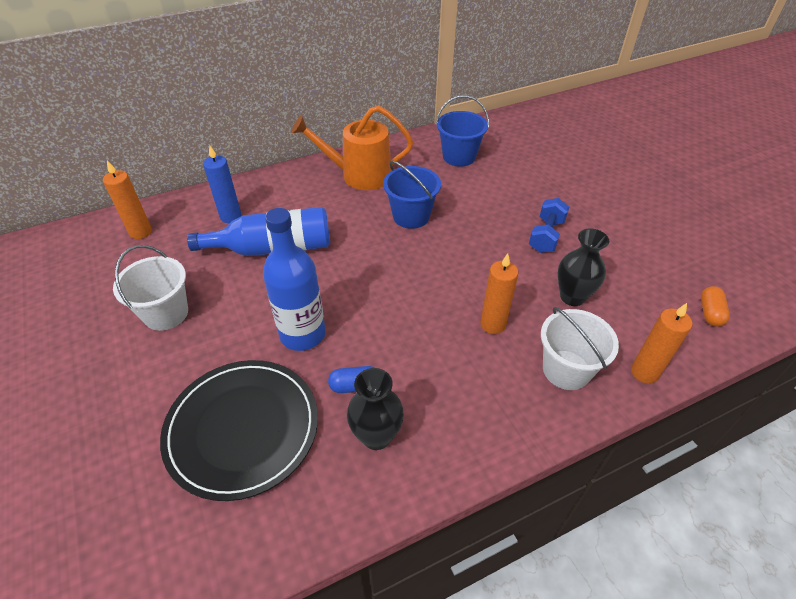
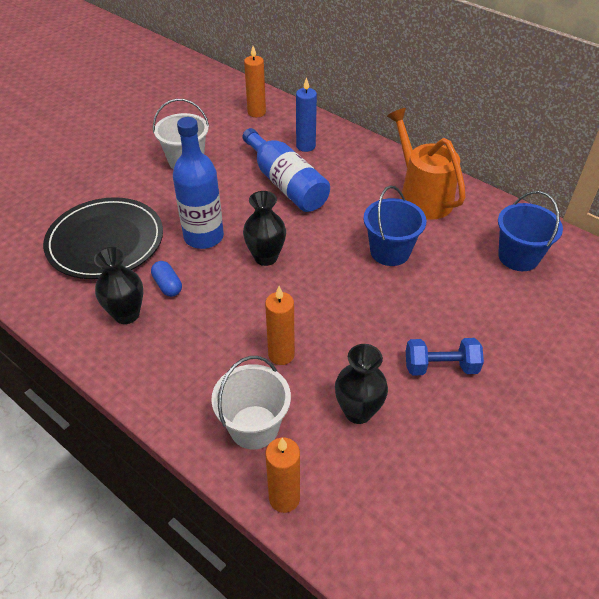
camera: 65 degrees right, 0 degrees up
(365, 296) = (266, 257): none -> black vase
(710, 313) = (417, 559): orange capsule -> none

